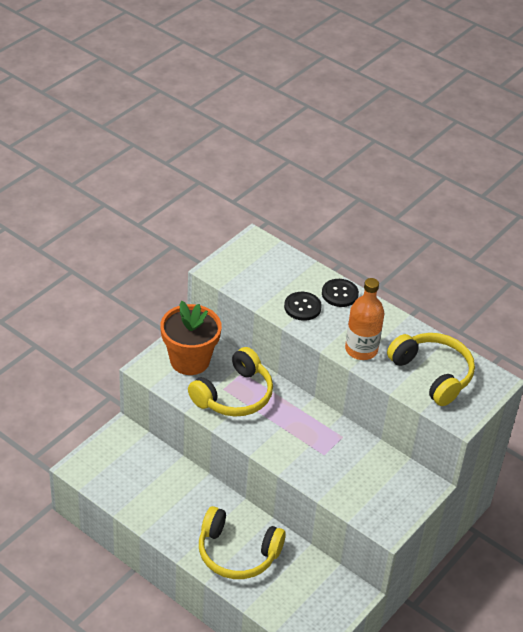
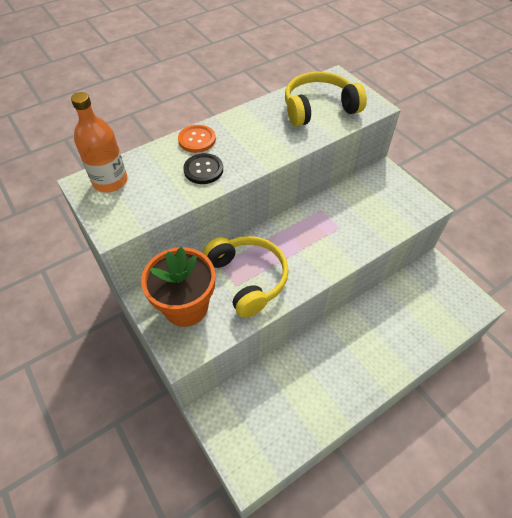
camera: 70 degrees left, 10 degrees up
(237, 553) = (384, 340): yellow headphones -> none
(340, 294) = (197, 140): black button -> orange button
(361, 349) = (276, 143): orange bottle -> orange bottle (110, 181)

